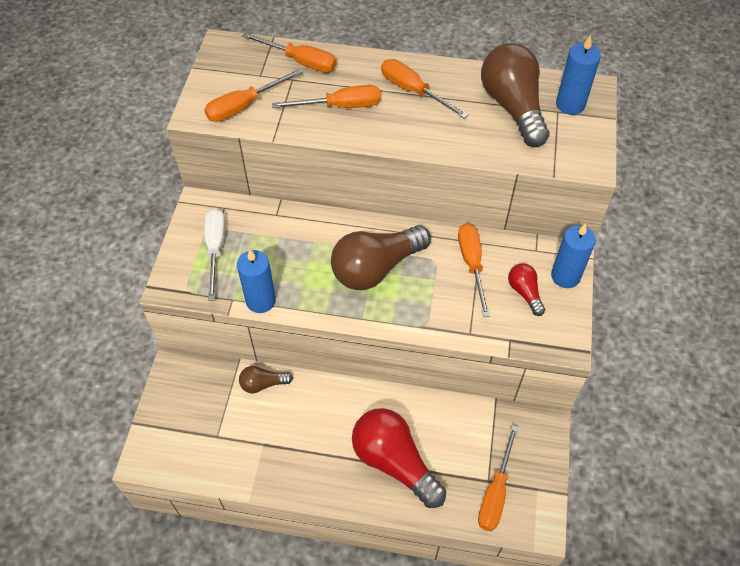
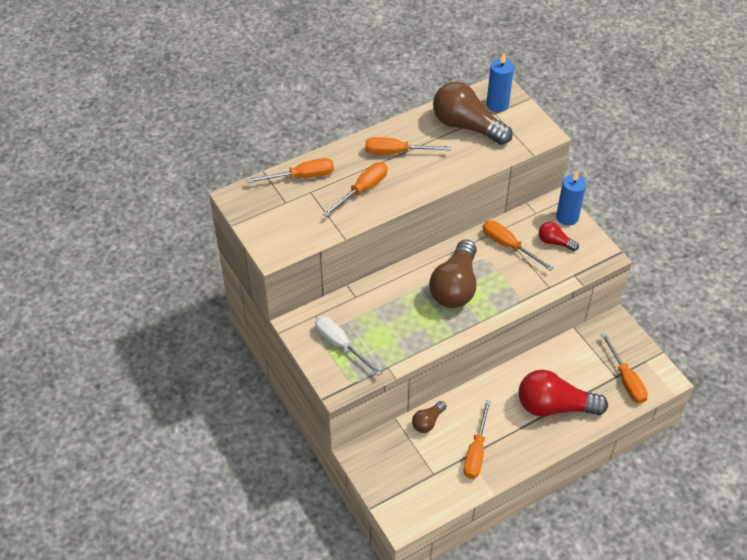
camera: 40 degrees left, 5 degrees down
(243, 106) = (299, 229): orange screwdriver -> orange screwdriver (476, 452)
(261, 300) = (406, 355): blue candle -> none

